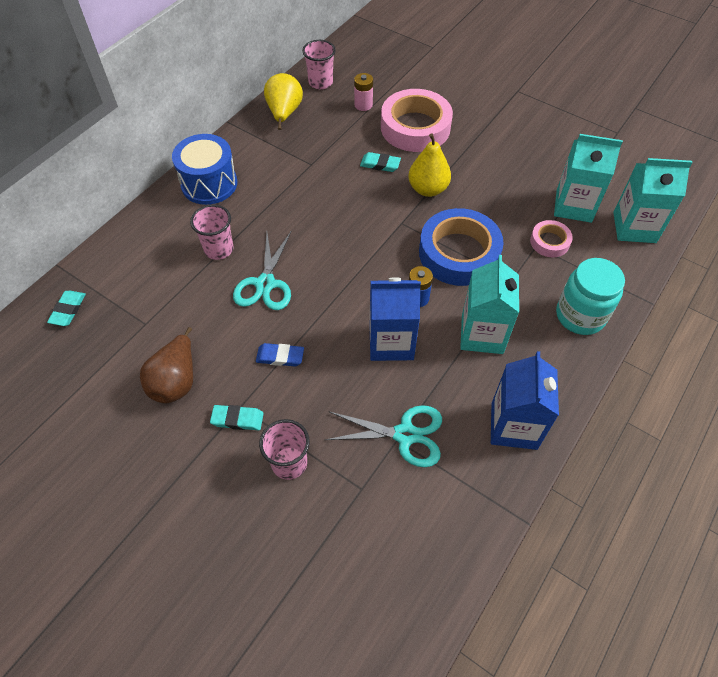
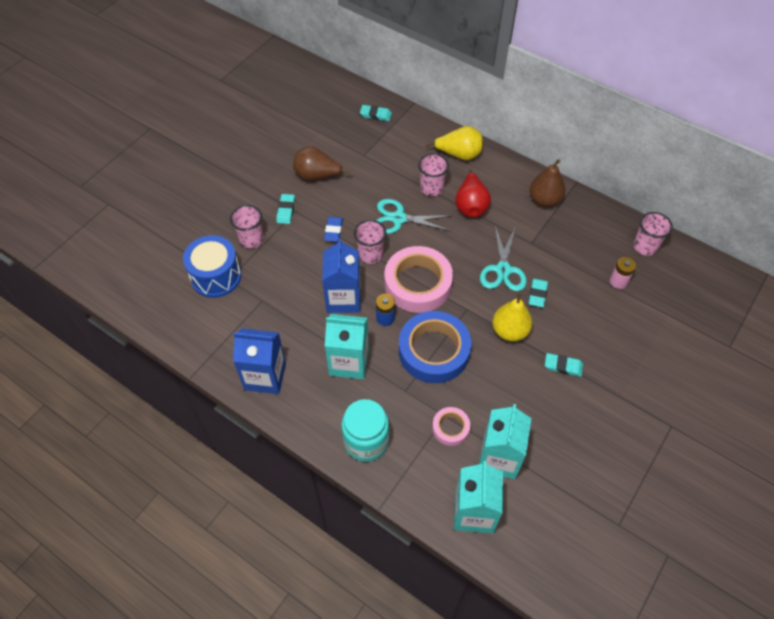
camera: 90 degrees right, 0 degrees up
(209, 184) = (500, 176): blue drum -> blue drum (216, 276)
(251, 149) = (544, 200): none -> brown pear
(252, 212) = (471, 206): none -> red pear
(284, 113) = (594, 220): yellow pear -> yellow pear (459, 154)
(322, 314) = (370, 254): none -> pink cup
(405, 435) = (265, 305): turquoise scissors -> turquoise scissors (503, 270)
(415, 127) = (593, 324): pink tape -> pink tape (418, 284)
(465, 153) = (563, 366): none -> turquoise eraser

